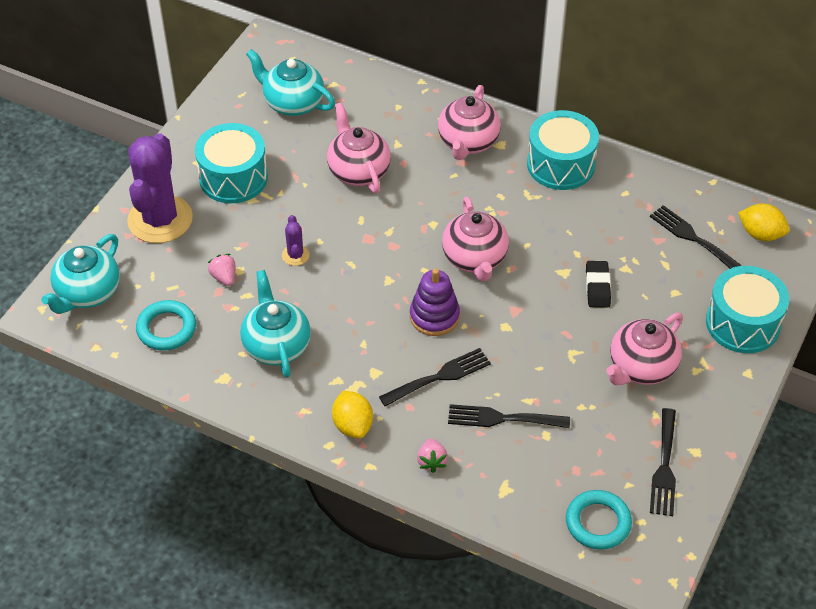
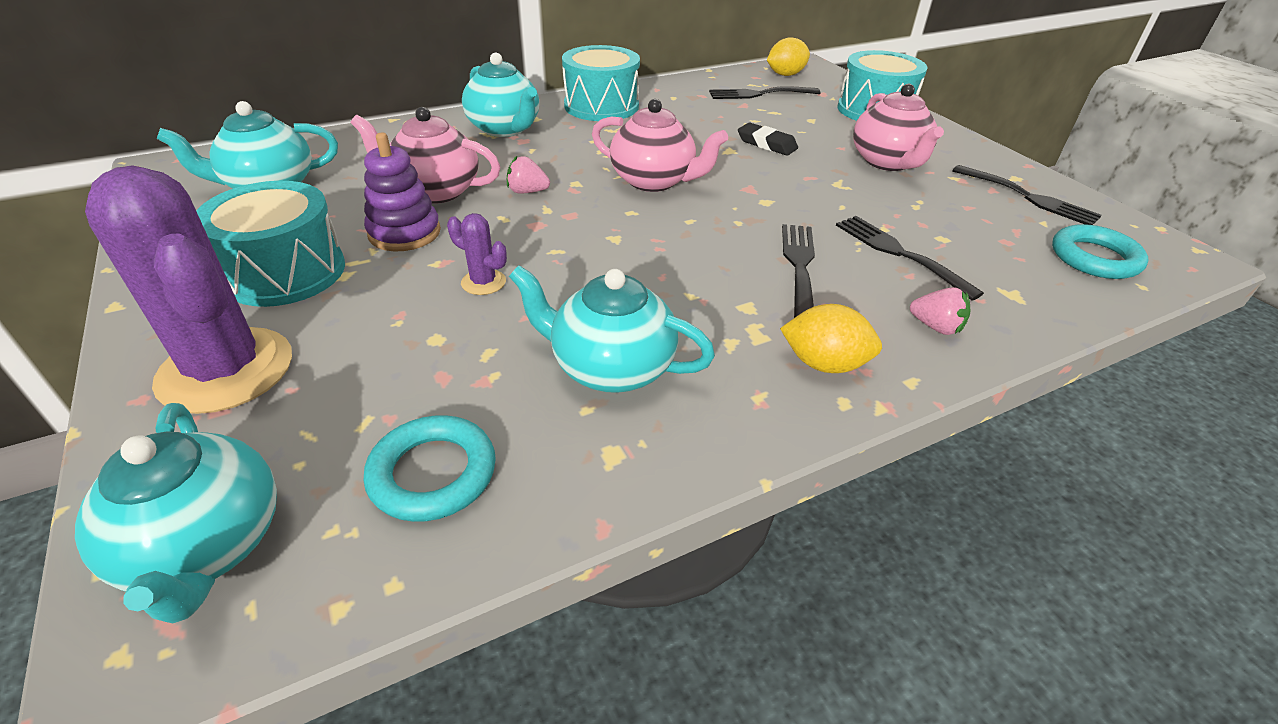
camera: 55 degrees left, 10 degrees down
(224, 277) = (427, 358): pink strawberry -> pink strawberry (527, 192)
(434, 316) = (704, 233): purple stacking toy -> purple stacking toy (404, 233)
(468, 142) = (505, 129): pink teapot -> turquoise teapot
(502, 418) = (899, 253): black fork -> black fork turned 105 degrees clockwise

